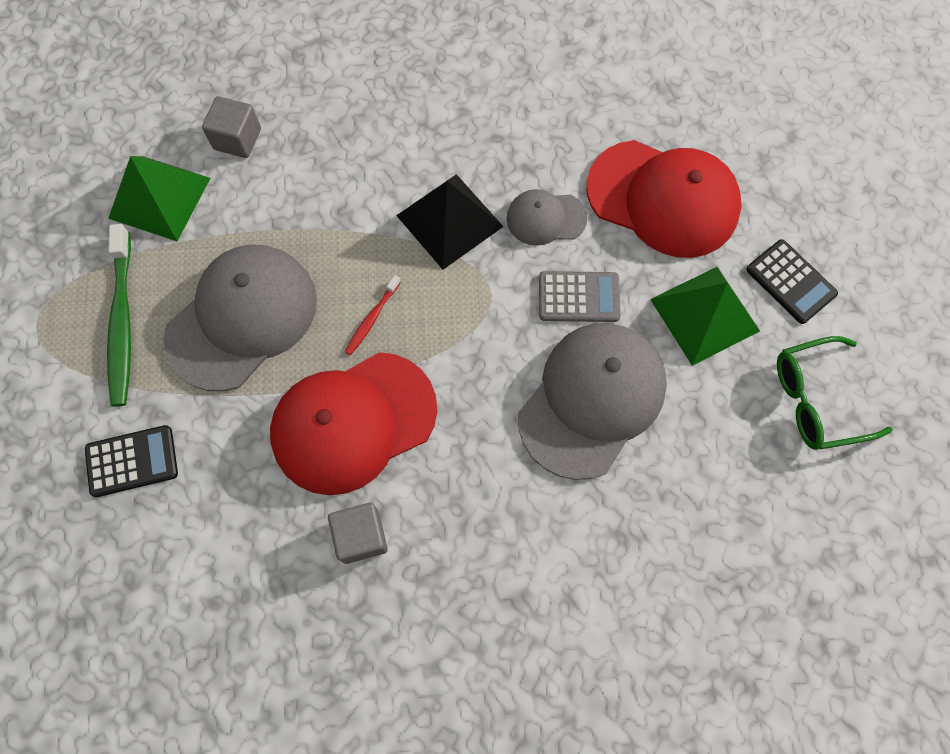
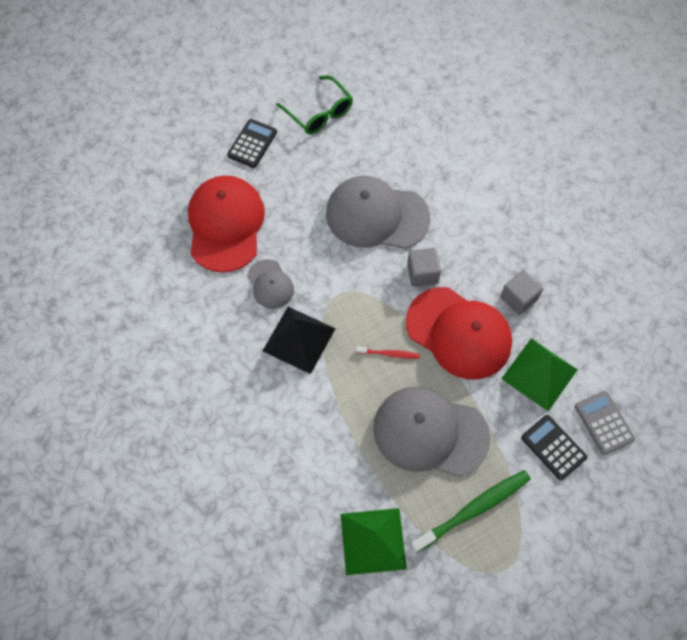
camera: 115 degrees left, 5 degrees down
(237, 139) = (300, 512): grey cube -> grey cube (422, 273)
(579, 297) = (316, 246): grey calculator -> grey calculator (604, 422)
(705, 315) = (295, 178): green pyramid -> green pyramid (539, 374)

